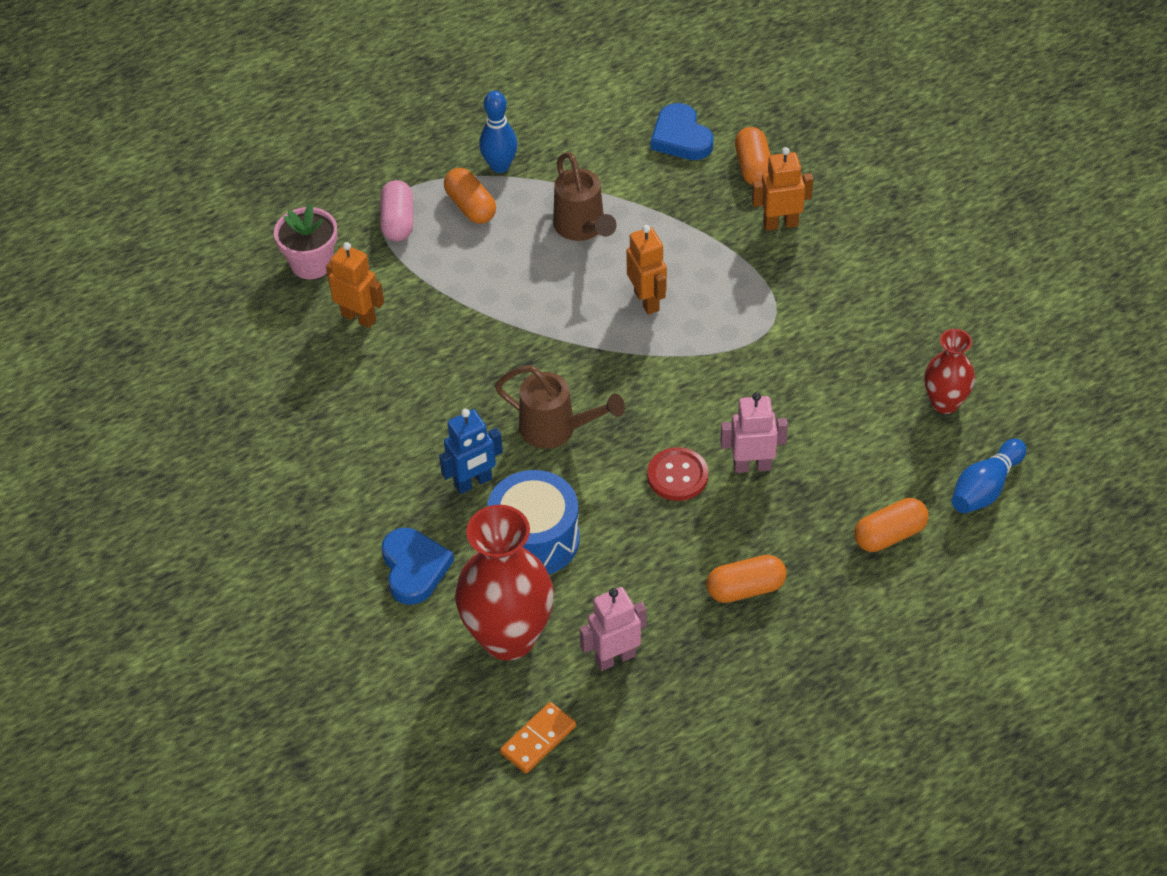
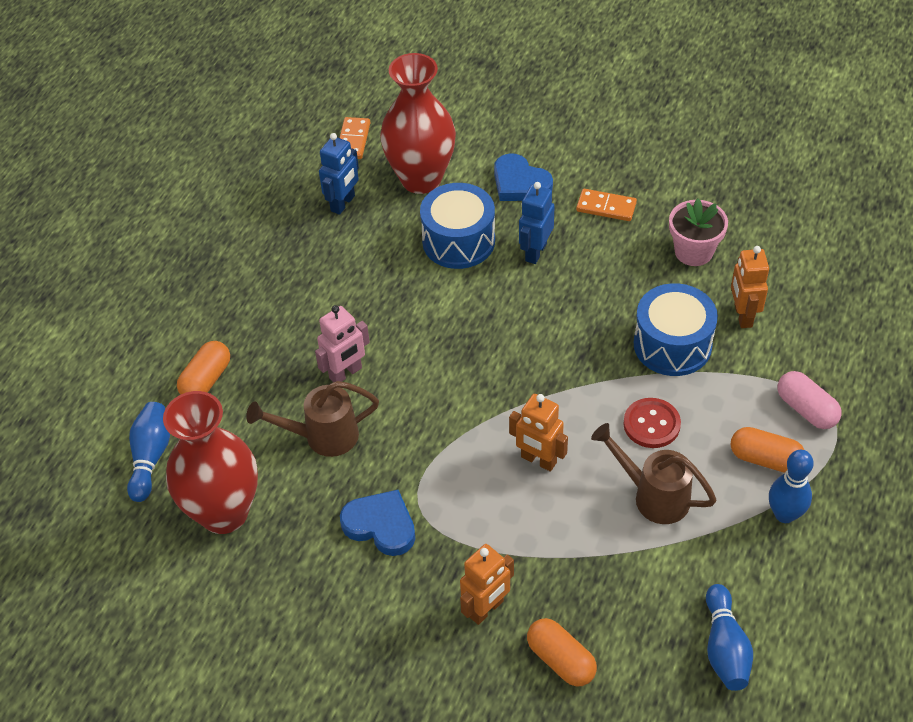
camera: 145 degrees right, 0 degrees up
(311, 263) = (827, 335): pink flower pot -> pink flower pot (693, 252)
(359, 317) = (742, 315): orange robot -> orange robot turned 90 degrees clockwise
(360, 489) = (606, 207): none -> orange domino
(444, 327) = (672, 344): none -> blue drum
(557, 430) = (512, 319): brown watering can -> brown watering can (322, 437)
(615, 658) = (343, 203): pink robot -> blue robot
(632, 117) = (724, 648): none -> blue bowling pin
(677, 476) = (395, 335): red button -> red button (651, 424)
(681, 137) = (658, 653): blue heart -> blue heart (381, 525)
(745, 588) = (287, 288): orange capsule -> none
(945, 403) = (224, 513): red vase -> red vase, size x1.80

